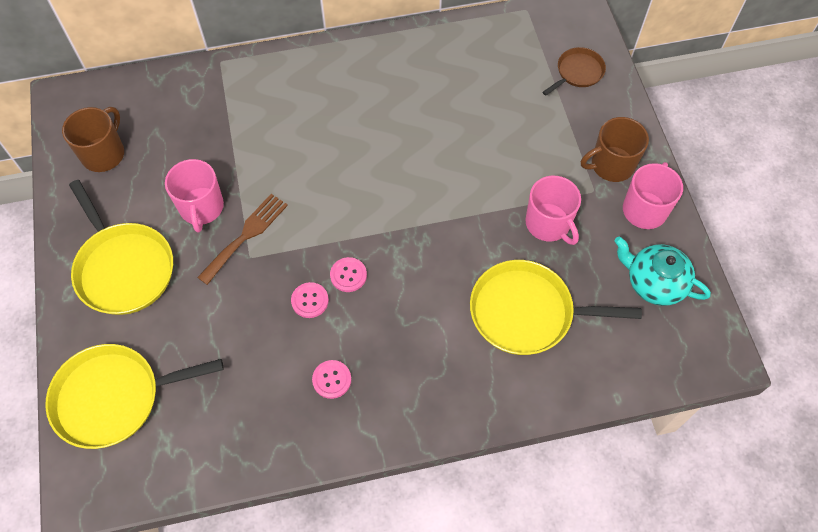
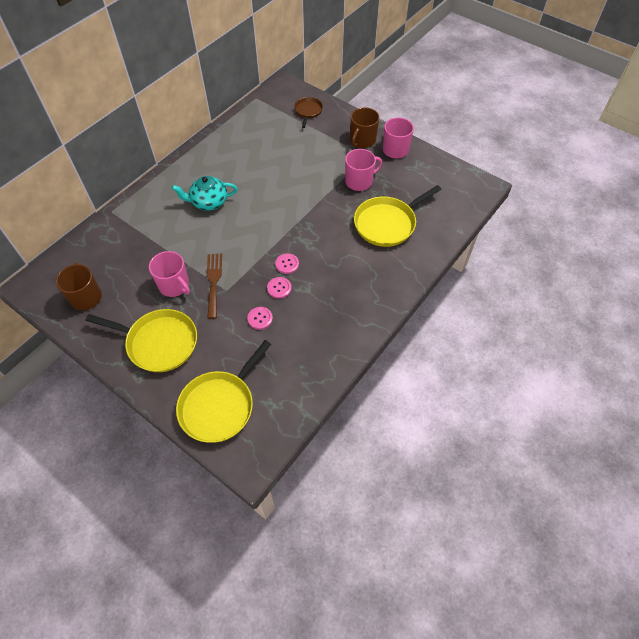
camera: 40 degrees left, 5 degrees down
(332, 380) = (326, 314): pink button -> pink button (260, 318)
(548, 224) = (359, 181): pink mug -> pink mug turned 45 degrees counterclockwise
(654, 282) = (428, 176): turquoise teapot -> turquoise teapot (208, 202)

